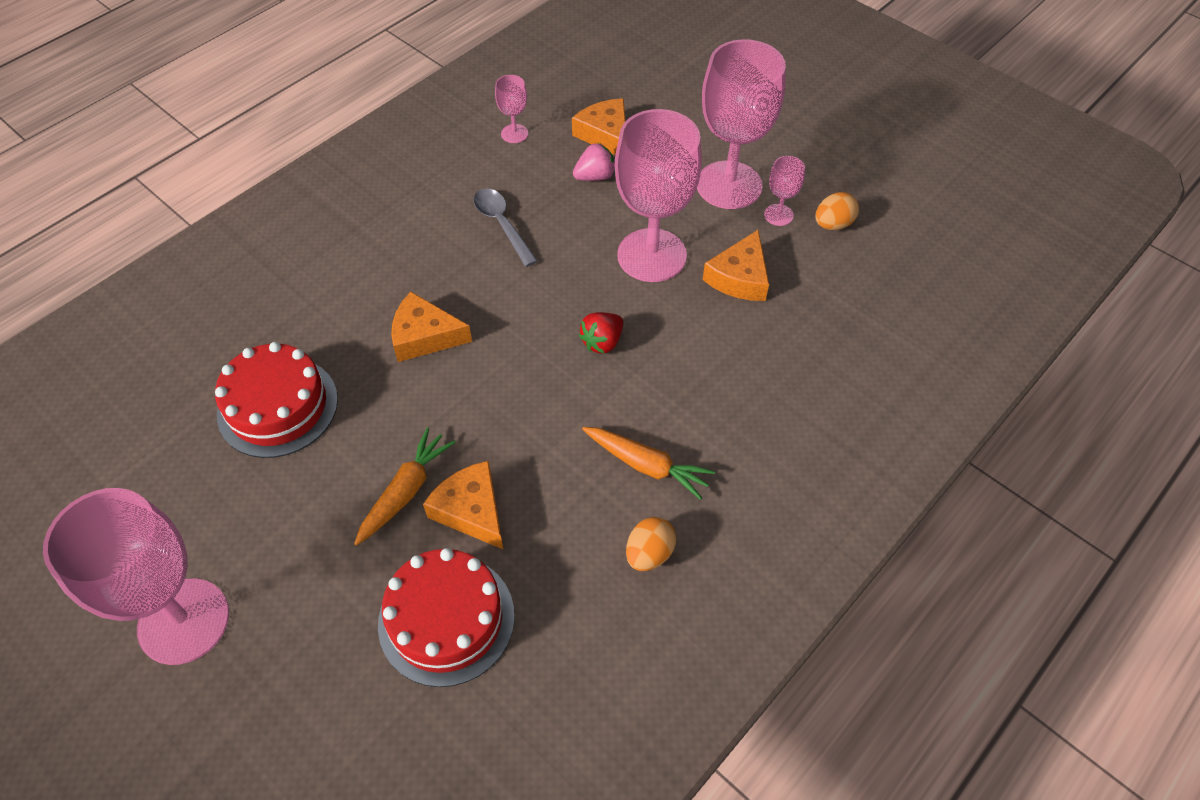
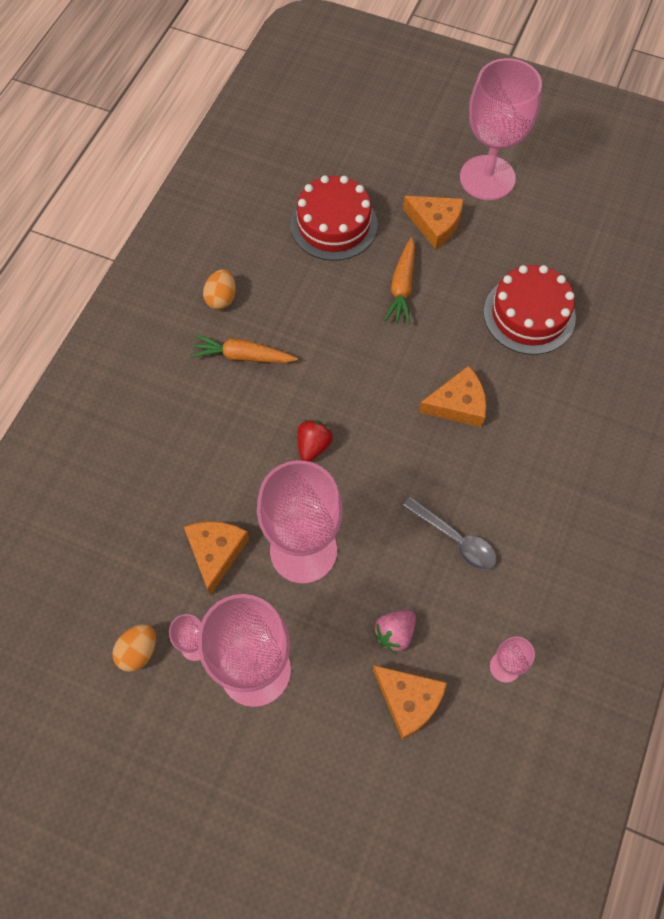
camera: 160 degrees right, 10 degrees up
(471, 510) = (351, 289): orange cheese -> orange cheese (435, 224)

